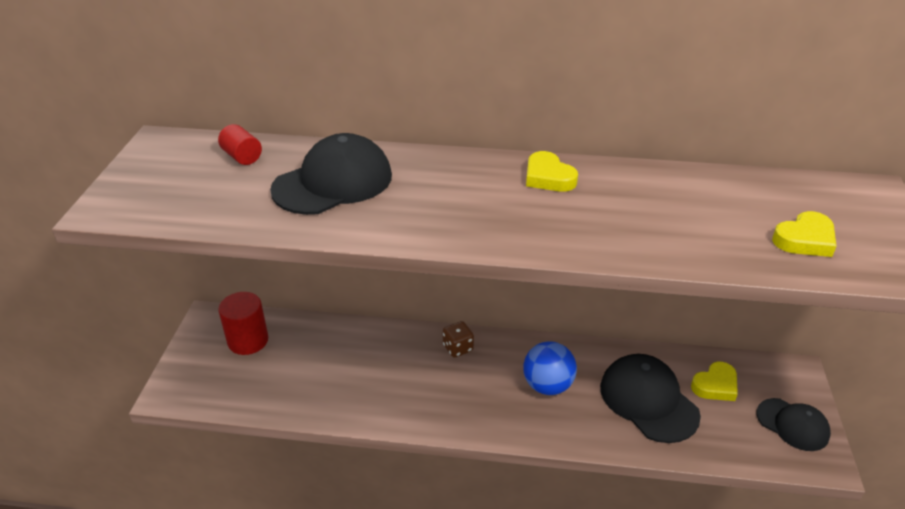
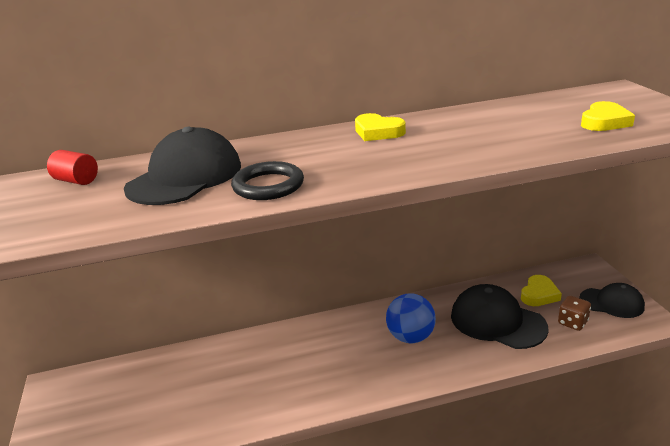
camera: 20 degrees left, 10 degrees down
(248, 340) = (104, 392): red cylinder -> none
(397, 219) = (268, 186): none -> black ring
(458, 348) = (316, 333): brown dice -> brown dice (572, 323)

